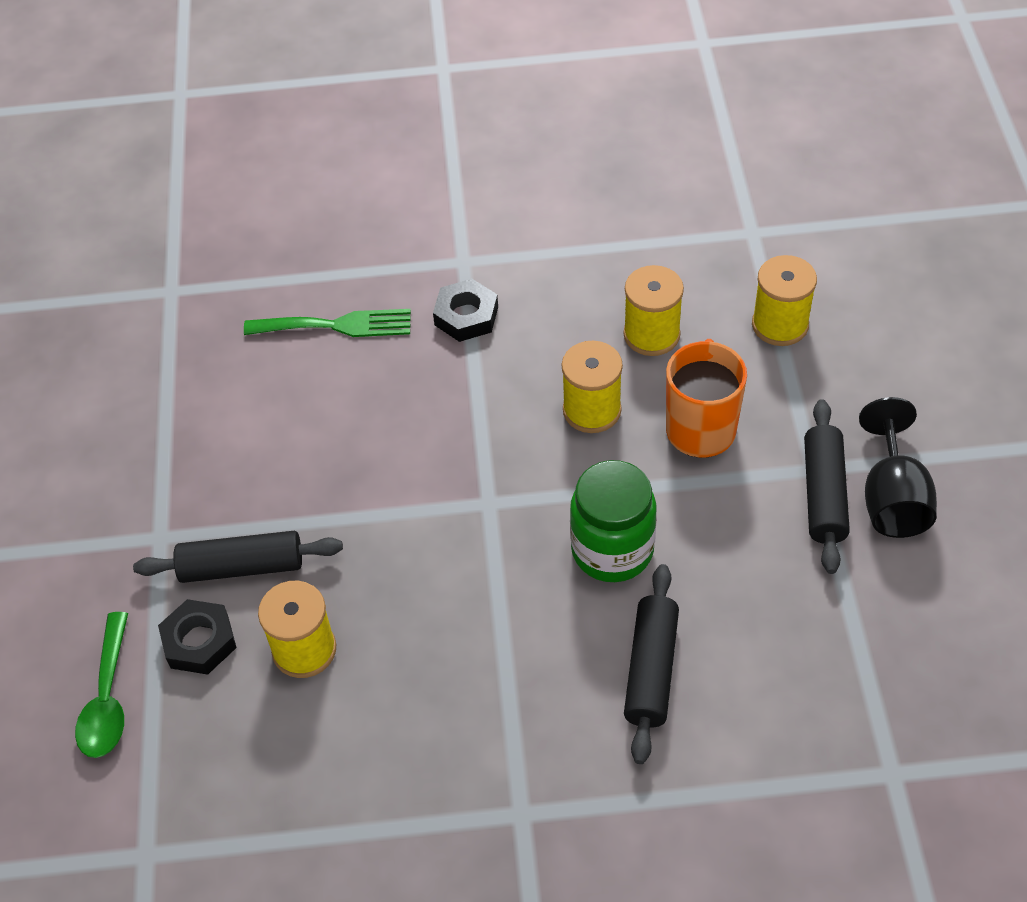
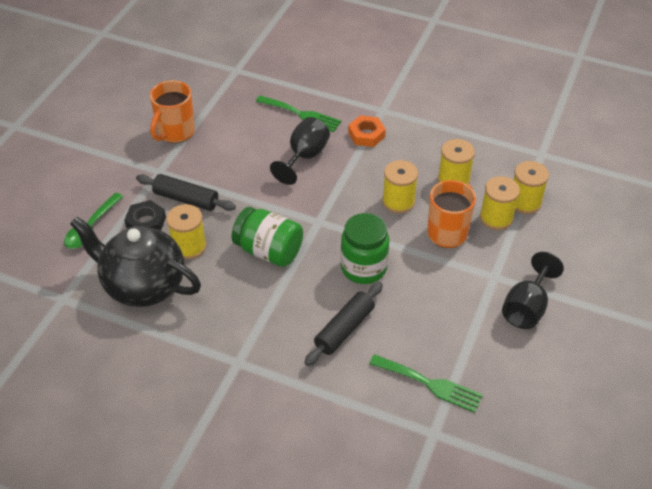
camera: 25 degrees right, 5 degrees down
(140, 452) = (175, 132): none -> orange mug
(272, 759) = (143, 285): none -> black teapot
(391, 399) = (304, 157): none -> black goblet
(443, 594) = (269, 251): none -> green jar
(466, 316) = (366, 135): black nut -> orange nut
(755, 370) = (496, 218): none -> yellow spool
(823, 494) = (491, 290): black rolling pin -> none
(837, 695) = (430, 384): none -> green fork

